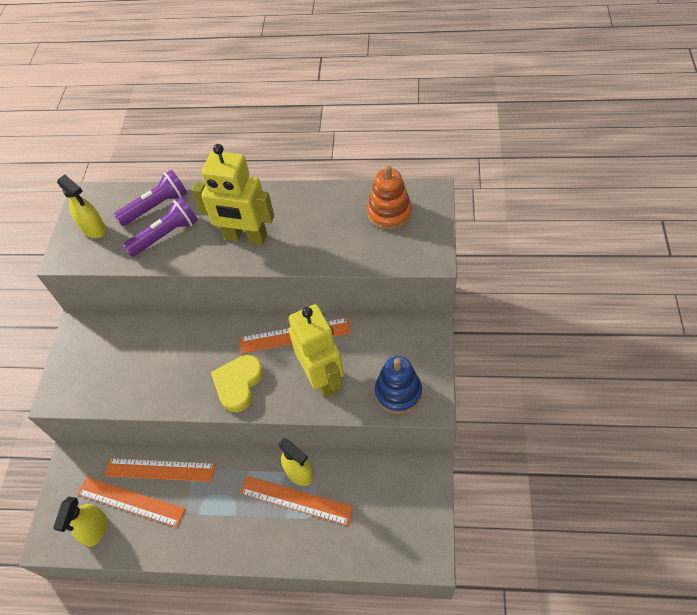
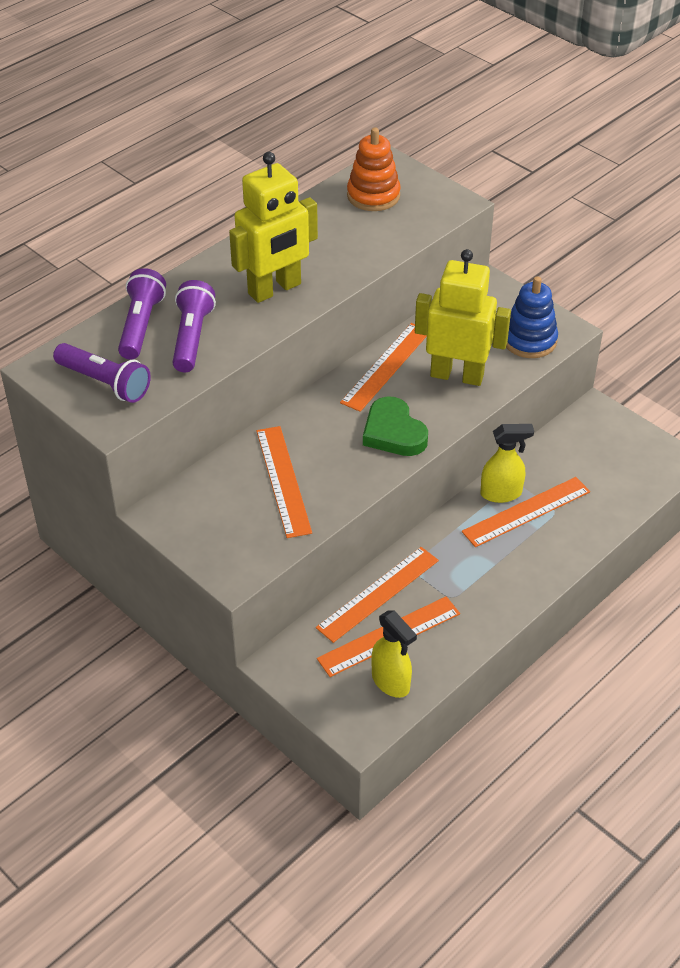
camera: 55 degrees left, 10 degrees down
(94, 229) = (104, 383): yellow spray bottle -> purple flashlight
(149, 361) = (283, 480): none -> orange ruler
(238, 384) = (393, 432): yellow heart -> green heart

